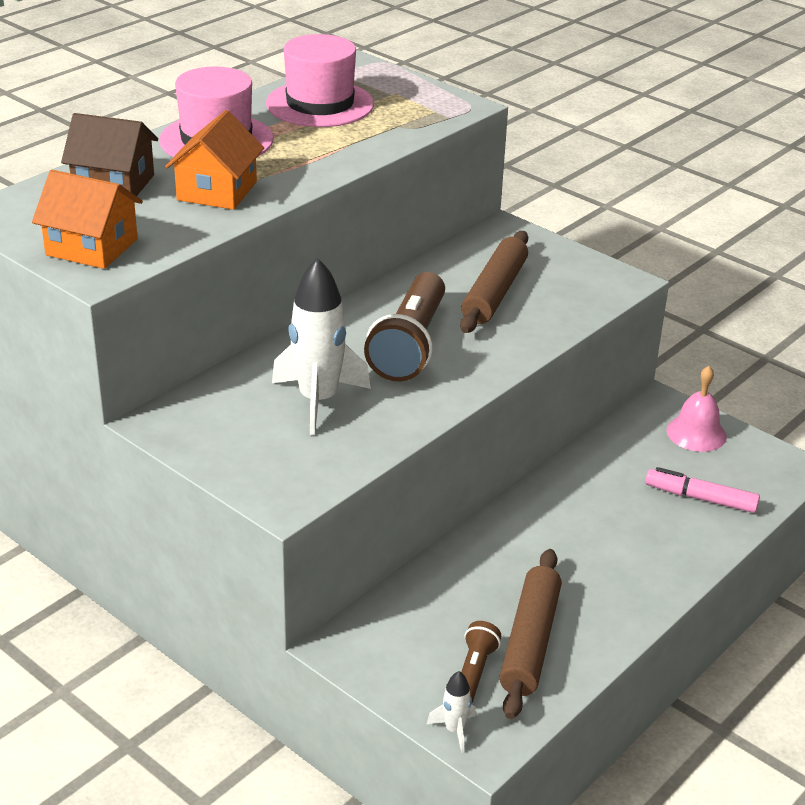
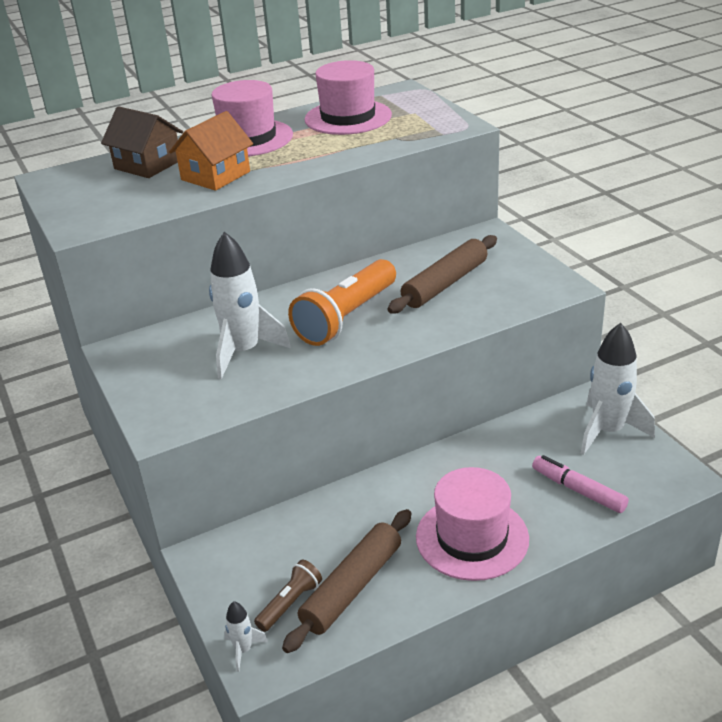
camera: 25 degrees right, 0 degrees up
(92, 247) = (92, 208): orange house -> none
(410, 345) = (346, 317): brown flashlight -> orange flashlight
(623, 566) = (472, 538): none -> pink hat
(696, 433) = (608, 431): pink bell -> white rocket

